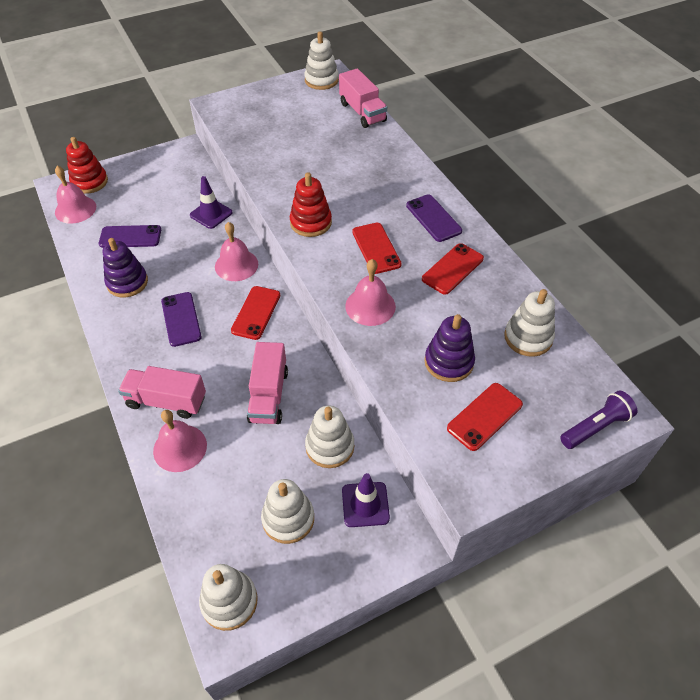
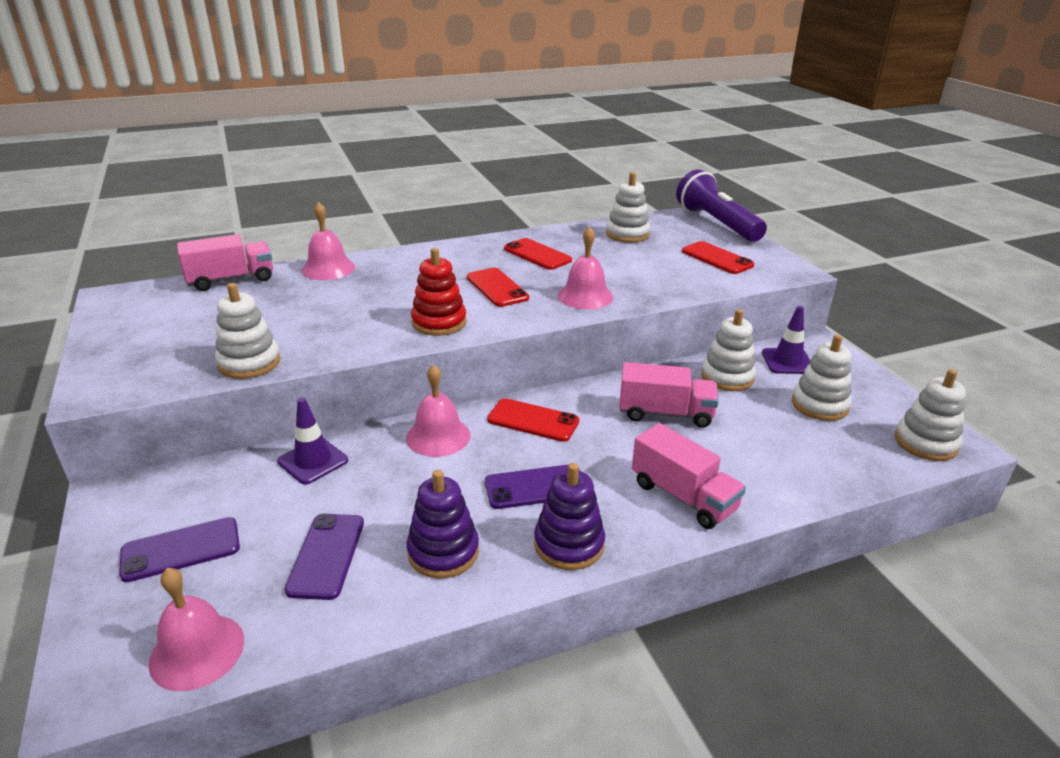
camera: 85 degrees left, 20 degrees down
(89, 182) = (113, 635): red stacking toy -> none
(166, 401) = (683, 496): pink truck -> pink truck turned 60 degrees counterclockwise
(180, 448) = (753, 482): pink bell -> pink bell (328, 268)
(321, 80) = (123, 302): white stacking toy -> white stacking toy (249, 363)
(376, 248) = (497, 288): red phone -> red phone turned 75 degrees clockwise
(433, 218) = (458, 256): purple phone -> purple phone (181, 549)
(448, 362) = (658, 266): purple stacking toy -> purple stacking toy (569, 544)
(595, 427) = (717, 223): purple flashlight -> purple flashlight, size x1.71

